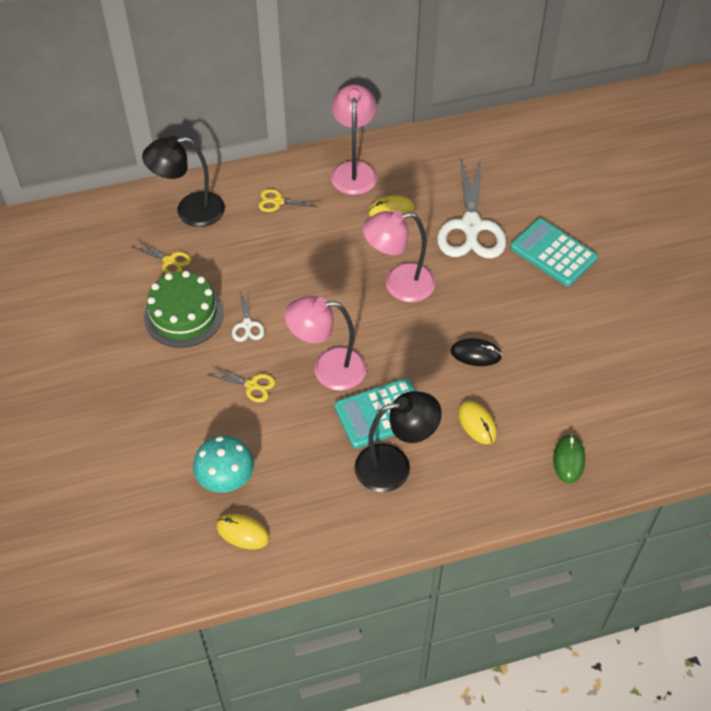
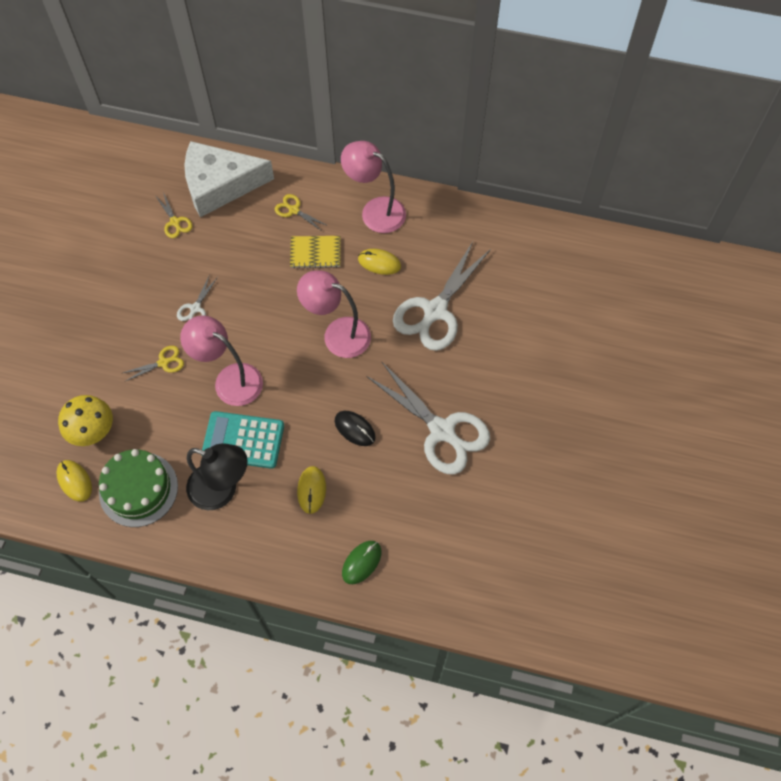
camera: 30 degrees right, 10 degrees up
(183, 315) = (154, 275): green cake -> green cake (138, 489)
(190, 211) = (220, 185): black lamp -> white cheese
(226, 478) = (92, 430): turquoise mushroom -> yellow mushroom
(252, 385) = (163, 363): yellow scissors -> yellow scissors turned 75 degrees counterclockwise
(326, 228) = (315, 253): none -> yellow notebook
(354, 170) = (375, 211): pink lamp -> pink lamp turned 90 degrees counterclockwise
(552, 318) = (442, 431): none -> white scissors
(553, 253) = (487, 371): turquoise calculator -> none

